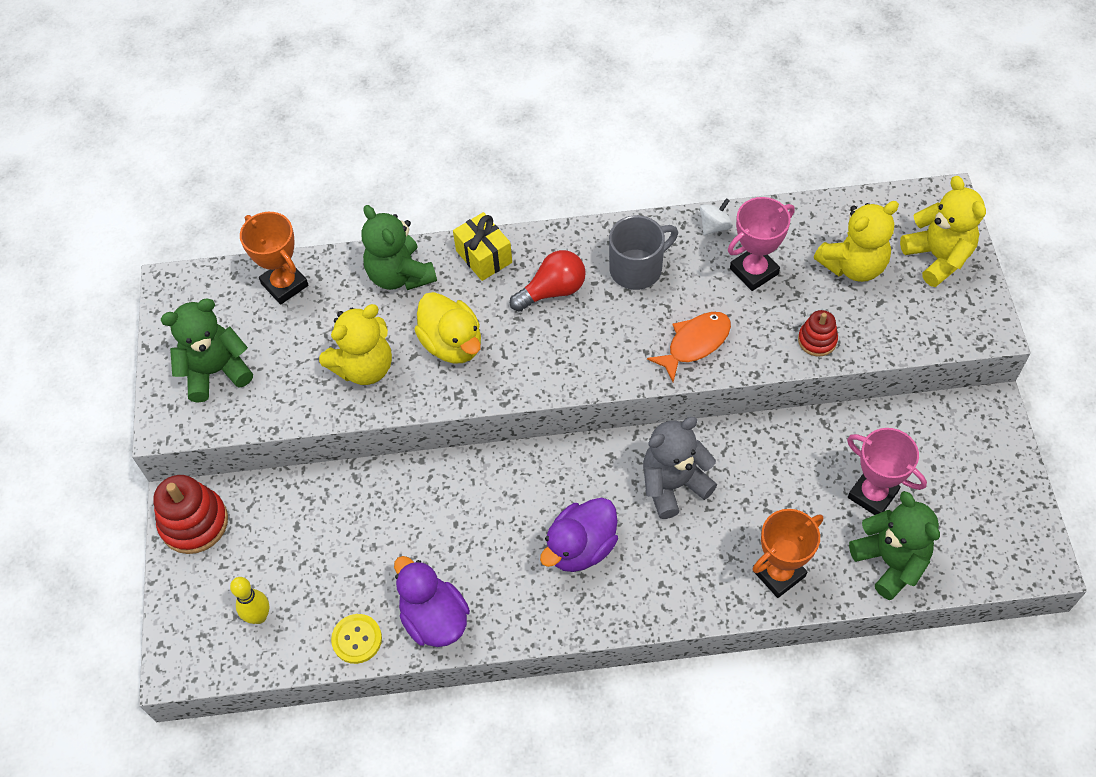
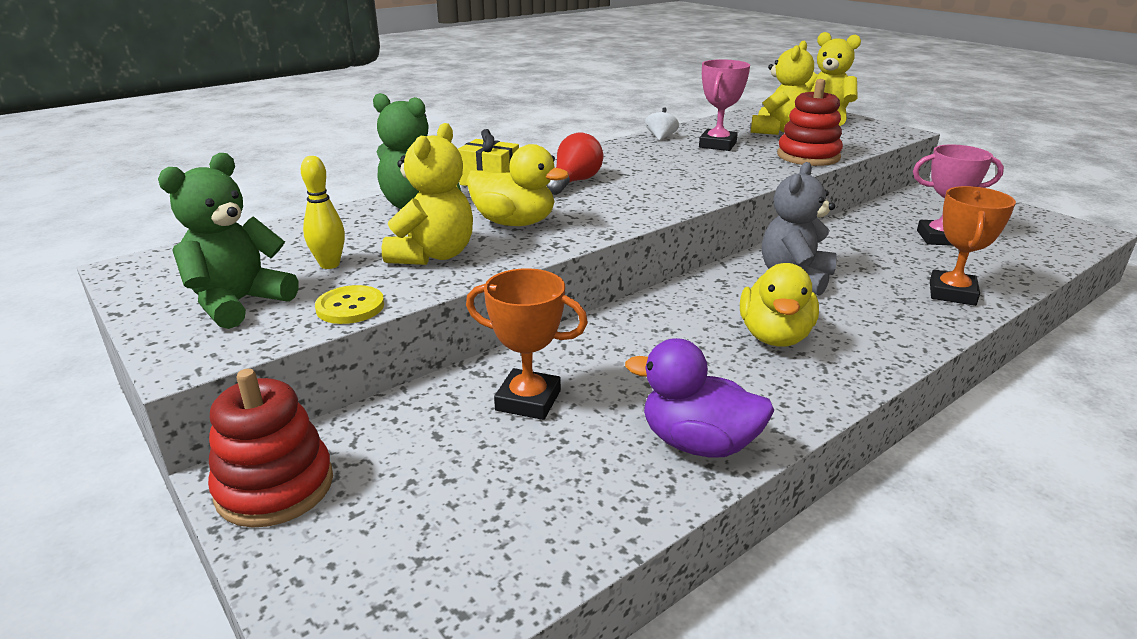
camera: 35 degrees left, 30 degrees down
(259, 616) = (458, 542): yellow bowling pin -> yellow bowling pin (329, 265)
(284, 284) = (287, 236): orange trophy -> orange trophy (528, 400)
(357, 639) = (625, 503): yellow button -> yellow button (350, 307)
(581, 547) = (774, 336): purple duck -> yellow duck
(637, 268) = (630, 160): grey mug -> none
(695, 343) = (726, 176): orange fish -> none
(817, 340) = (808, 156): red stacking toy -> red stacking toy, size x1.75
(890, 561) = (1010, 261): green teddy bear -> none

